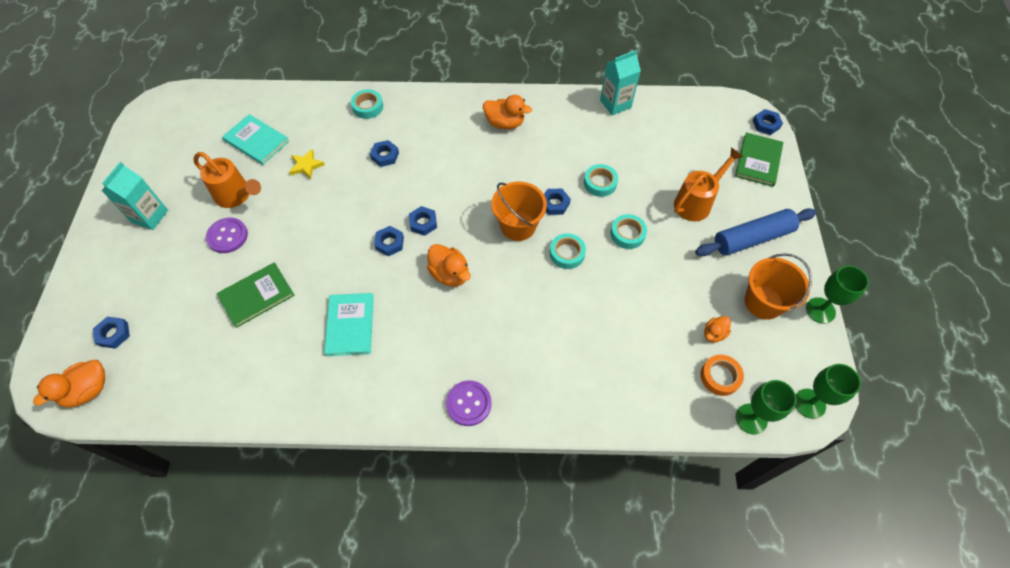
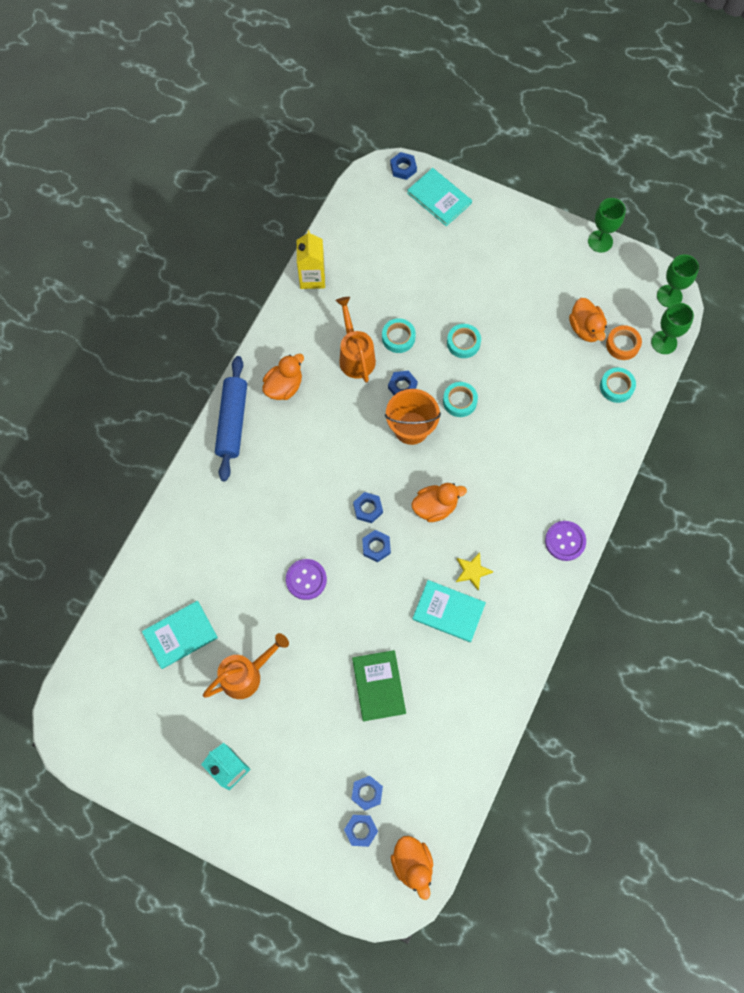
camera: 65 degrees left, 10 degrees up
(227, 236) = (294, 696): purple button -> purple button (306, 579)
(306, 166) = (241, 594): yellow star -> yellow star (472, 571)
(368, 107) = (191, 508): turquoise tape -> turquoise tape (616, 387)
(385, 156) = (267, 514): blue nut -> blue nut (367, 793)
(615, 104) = (312, 277): turquoise carton -> yellow carton
(696, 202) = (458, 271): orange watering can -> orange watering can (355, 356)
(714, 334) = (585, 328): orange duck -> orange duck, size x1.66
(752, 238) = (514, 250): blue rolling pin -> blue rolling pin (232, 422)
(758, 161) = (439, 198): green book -> turquoise book
(763, 302) = (575, 277): orange bucket -> none

